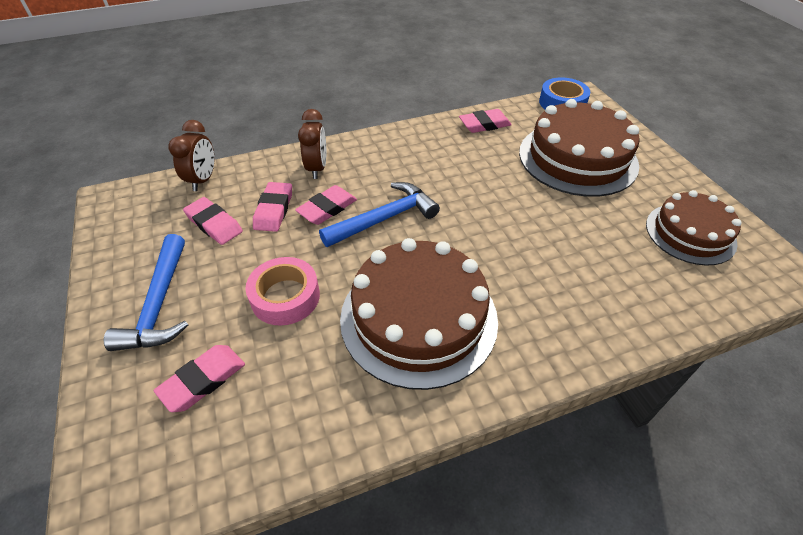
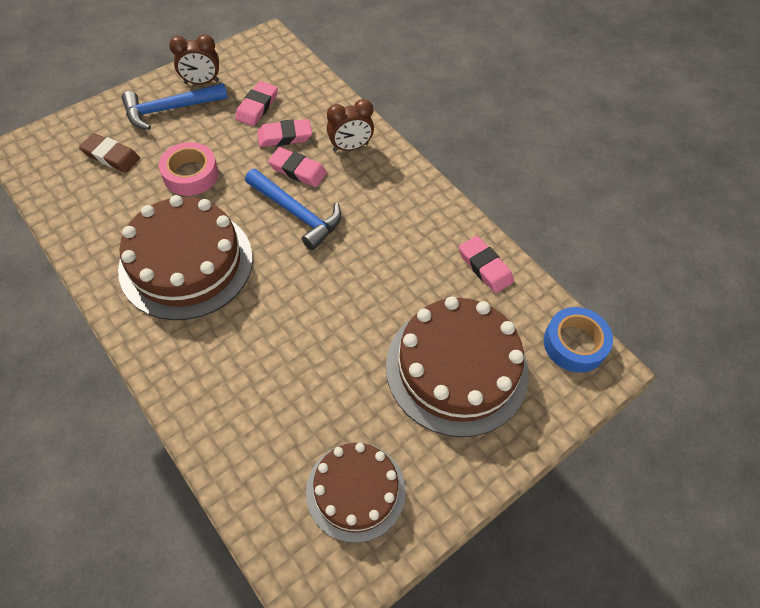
camera: 70 degrees right, 10 degrees up
(203, 180) = (307, 80): brown clock -> brown clock (201, 82)
(203, 380) = (111, 156): pink eraser -> brown eraser

